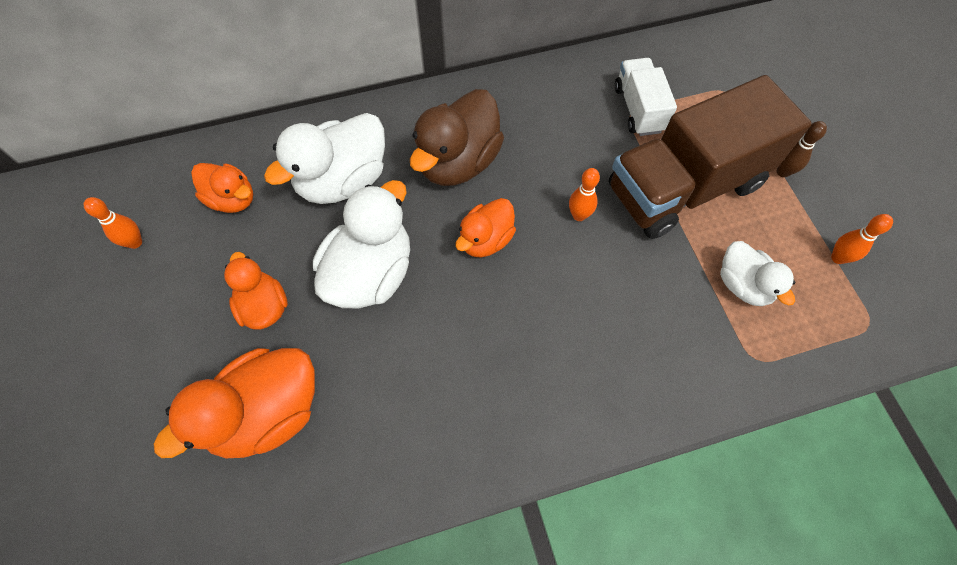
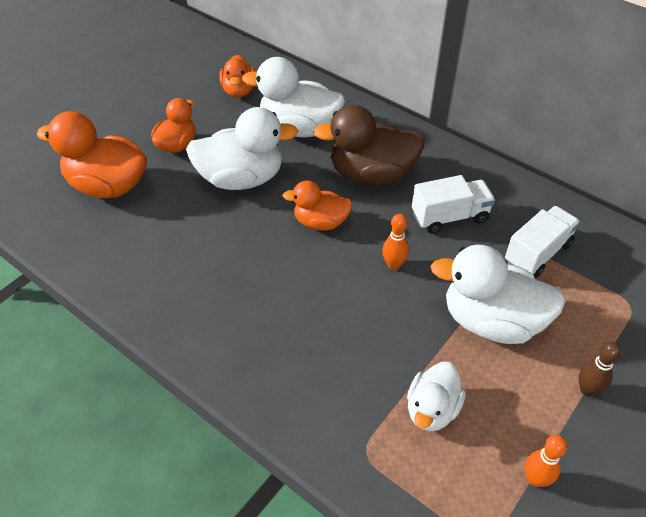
camera: 55 degrees right, 15 degrees down
(135, 242) = (175, 72): orange bowling pin -> none
(556, 139) = (449, 217): none -> white truck
(684, 187) = (491, 321): brown truck -> white duck

